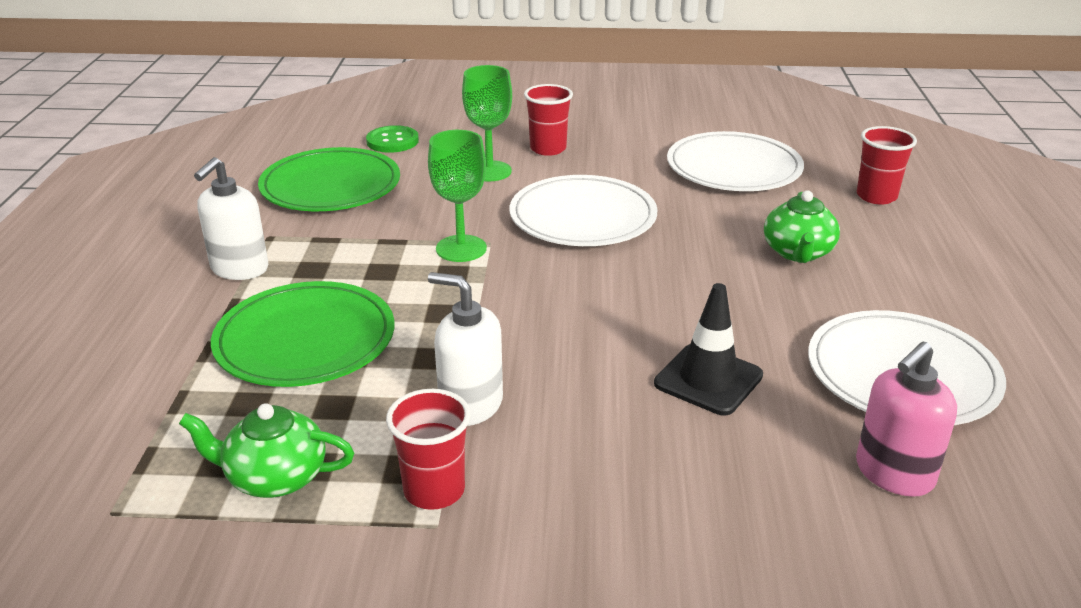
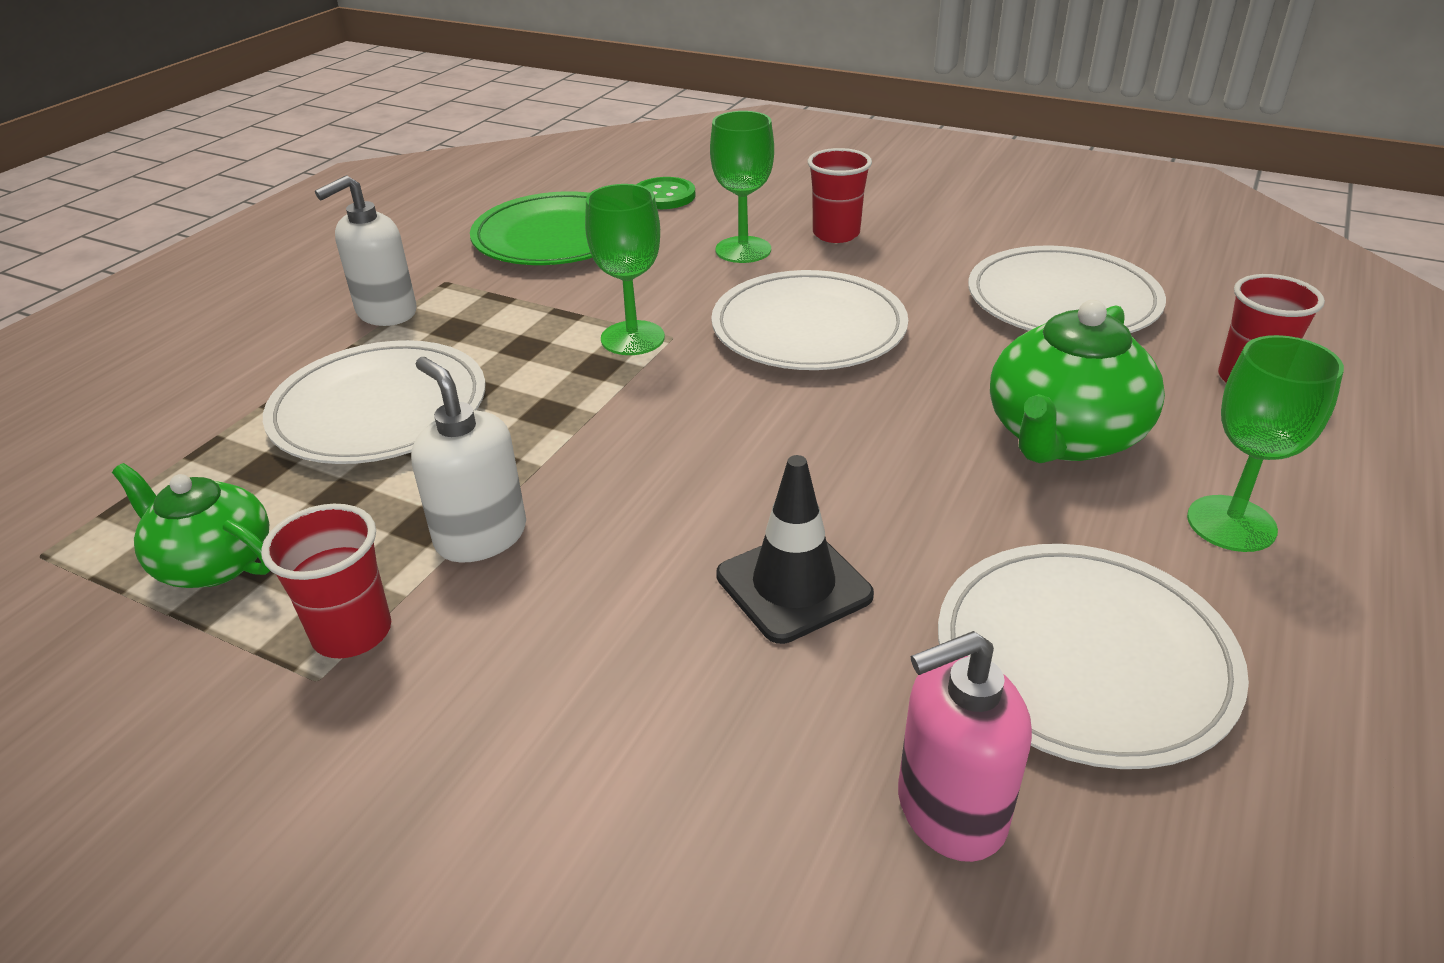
camera: 25 degrees right, 5 degrees up
(305, 340) = (379, 409): green plate -> white plate
(798, 252) = (1063, 436): green teapot -> green teapot, size x1.51
(925, 281) = (1231, 523): none -> green goblet

